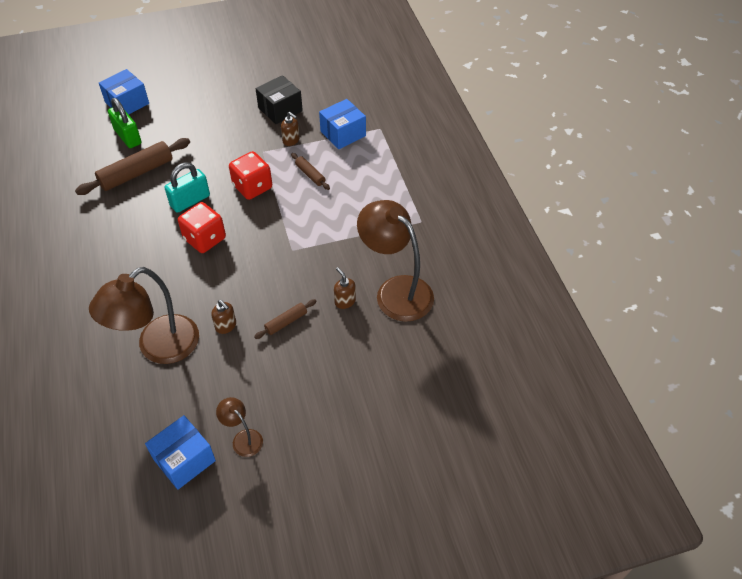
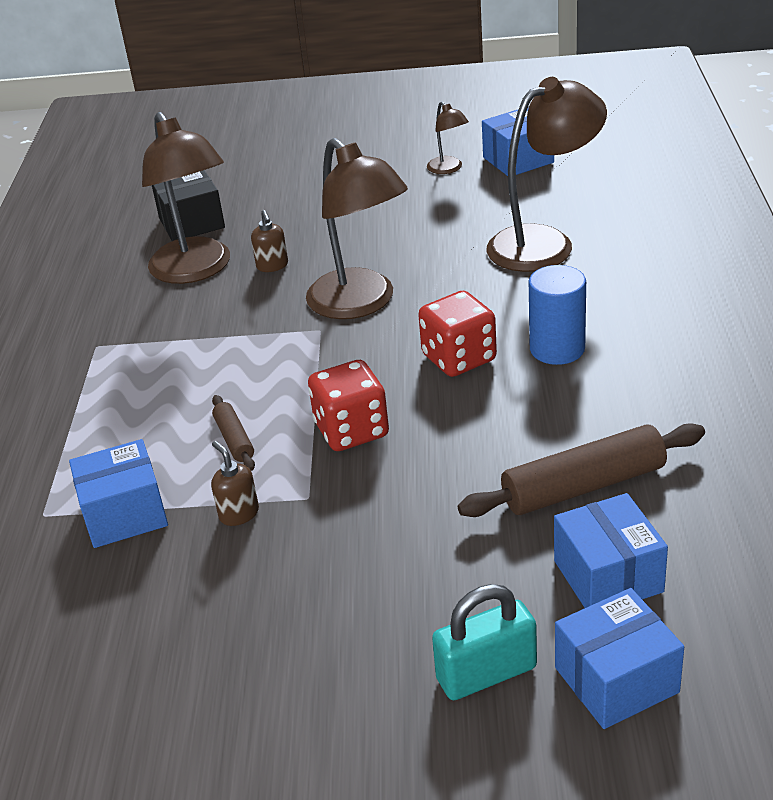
camera: 160 degrees left, 15 degrees down
(128, 137) = (608, 576): green padlock -> blue box
(149, 252) = (557, 349): none -> blue cylinder
(190, 201) = (476, 420): turquoise padlock -> turquoise padlock (486, 673)
(226, 326) = (447, 255): brown soap dispenser -> none
(273, 274) = (361, 304): none -> brown lamp
(280, 109) = (229, 595): black box -> black box (192, 223)
(286, 322) = (362, 253): brown rolling pin -> none

